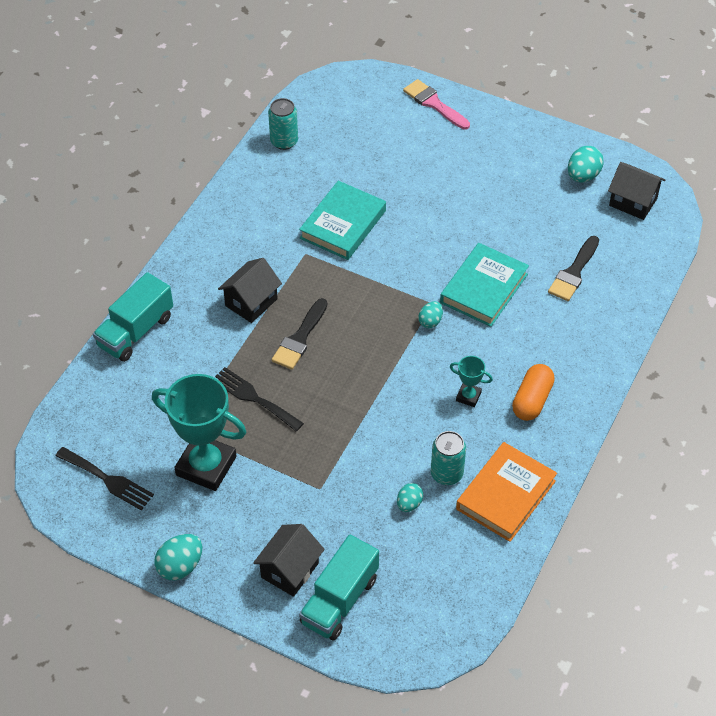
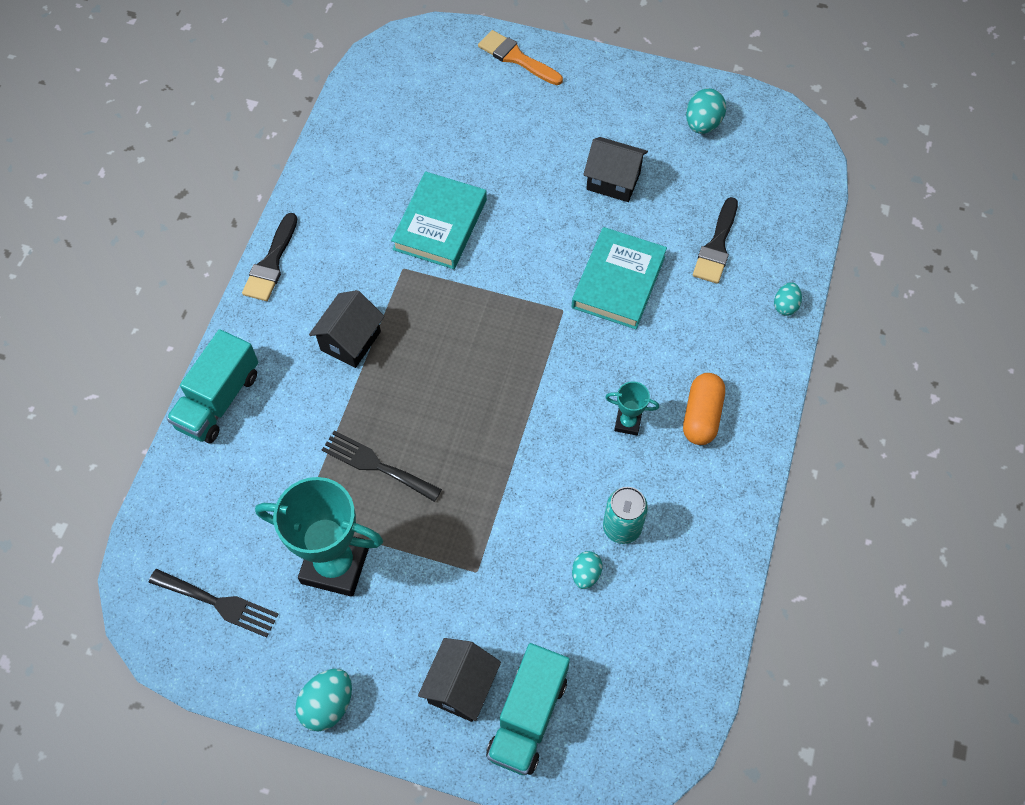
camera: 10 degrees left, 10 degrees up
(284, 141) = (351, 129): turquoise can -> none
(300, 338) = (416, 378): black brush -> black brush (271, 263)
(430, 321) = (565, 333): turquoise egg -> turquoise egg (785, 306)
(434, 104) = (516, 58): pink brush -> orange brush
(506, 495) = (696, 543): orange book -> none
(633, 202) = (765, 148): black house -> black house (613, 181)

